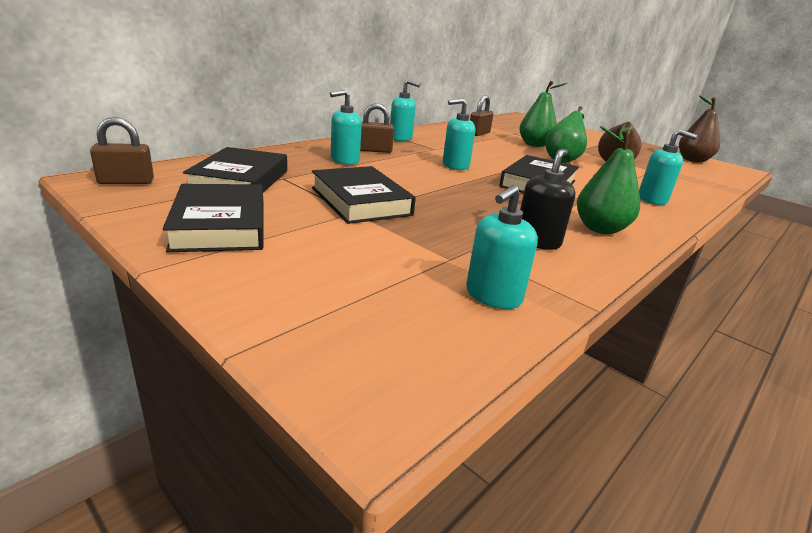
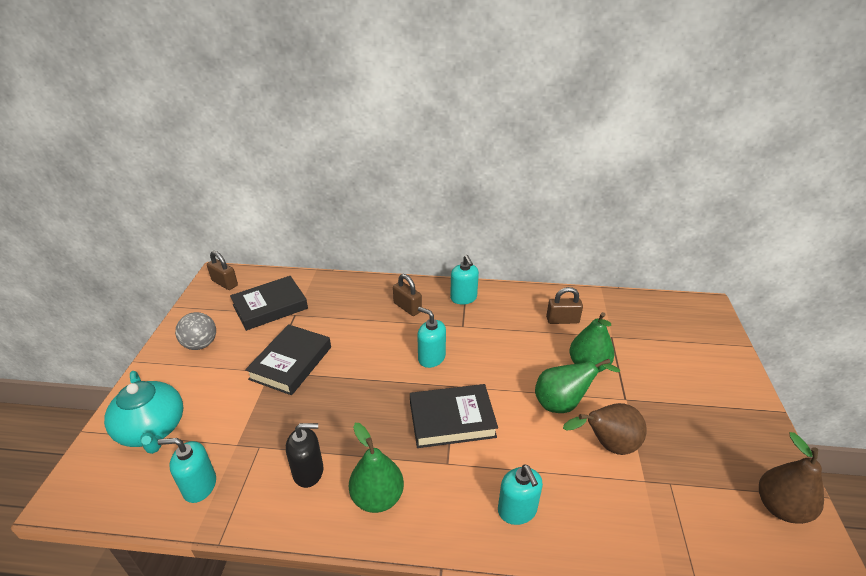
camera: 55 degrees right, 10 degrees up
(220, 225) = (201, 344): black book -> grey ball
(336, 297) = (152, 429): none -> turquoise teapot
(344, 160) = (363, 311): turquoise soap dispenser -> none

